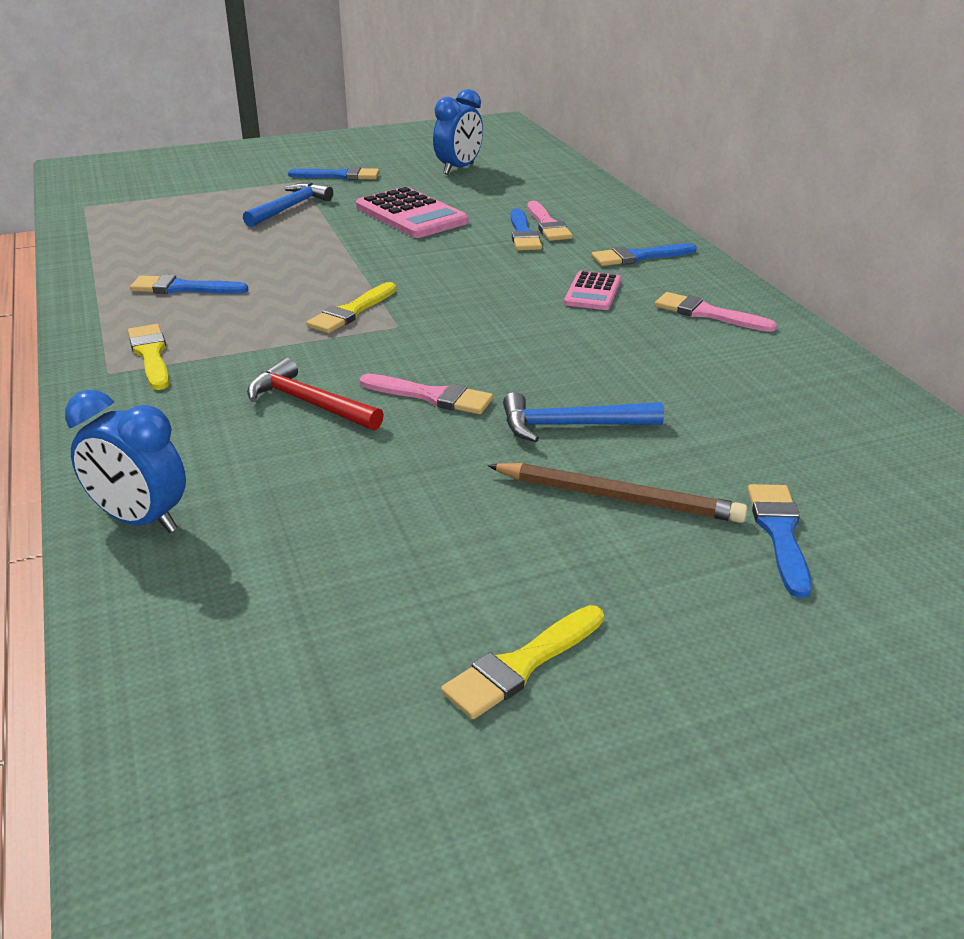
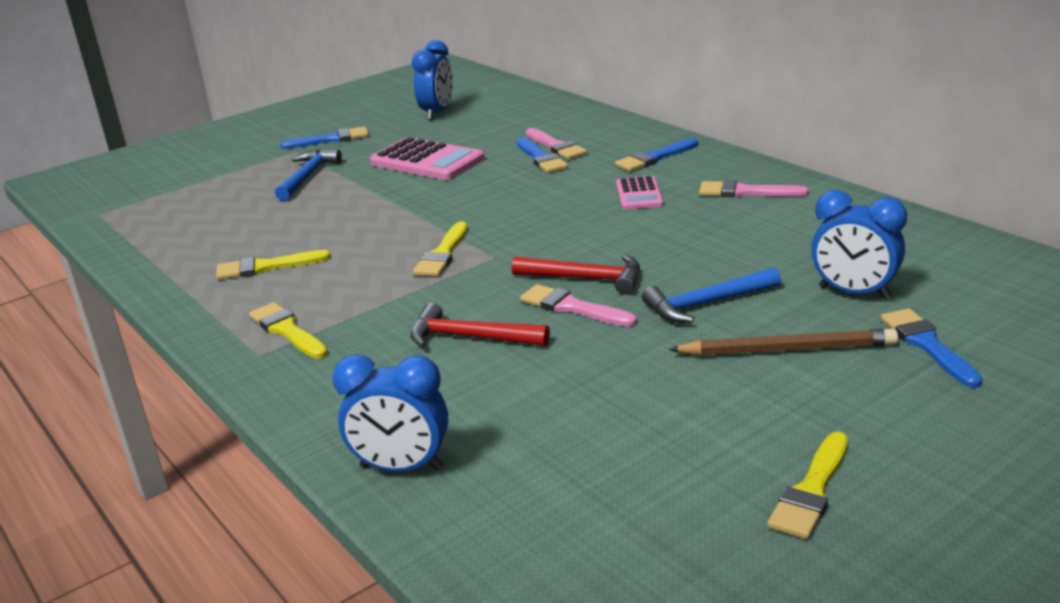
camera: 15 degrees left, 5 degrees down
(183, 288) = (266, 267): blue brush -> yellow brush
(432, 396) = (572, 307): pink brush -> pink brush turned 150 degrees counterclockwise
(469, 369) = (585, 278): none -> red hammer
(741, 452) = (854, 293): none -> blue clock

